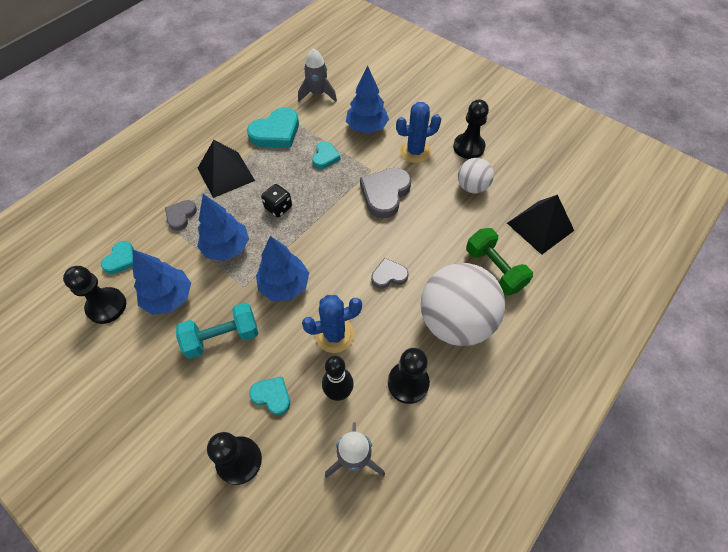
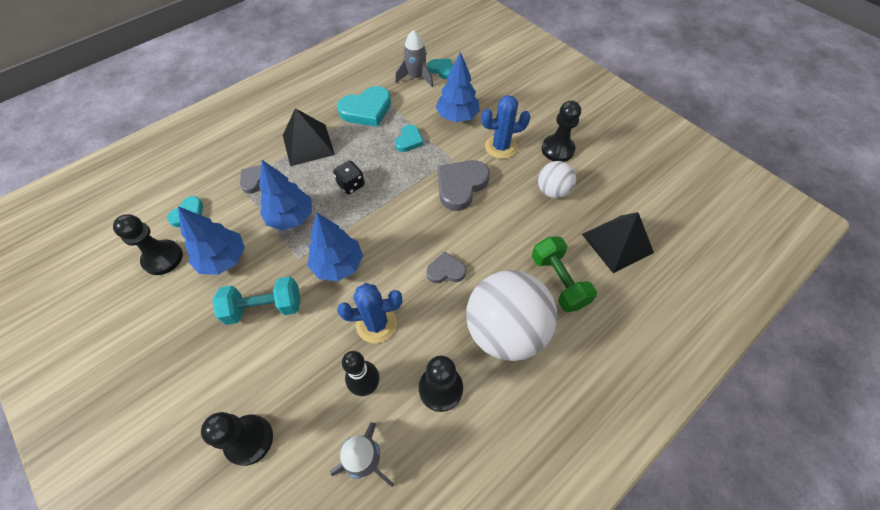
camera: 10 degrees right, 0 degrees up
(272, 396) = (298, 377): turquoise heart -> turquoise heart (442, 70)

